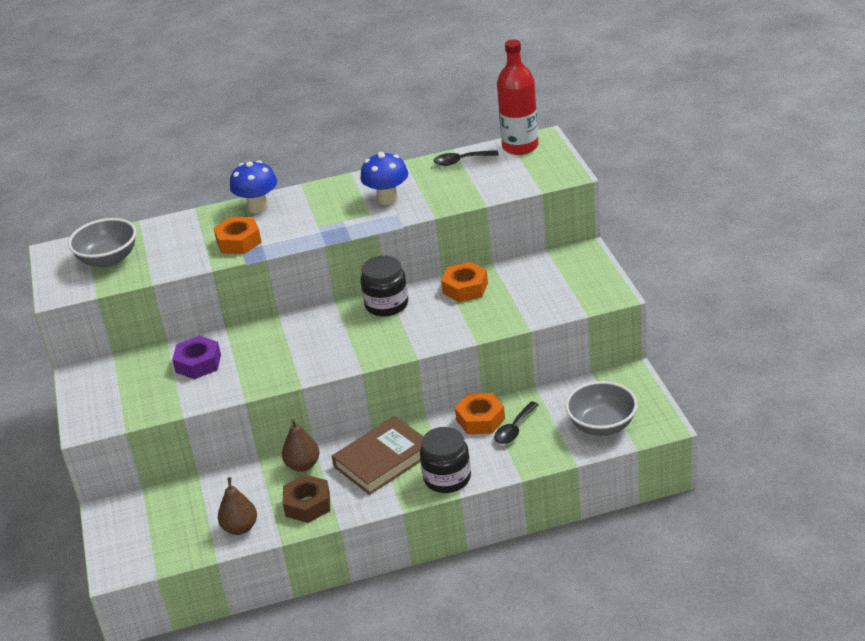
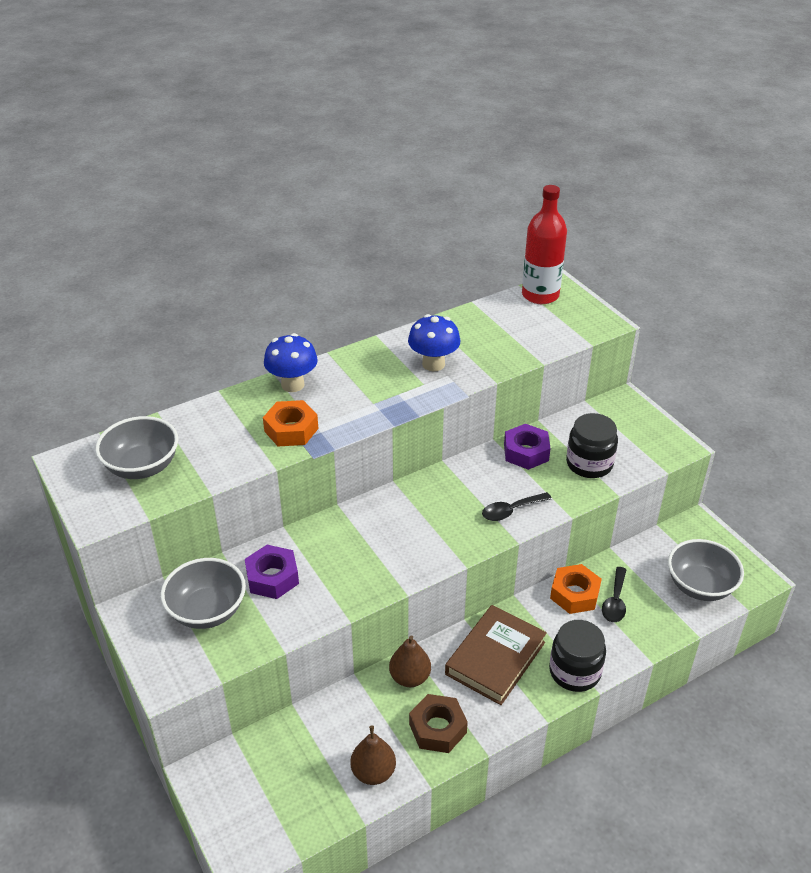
camera: 20 degrees left, 5 degrees up
(136, 381) = (207, 611): none -> grey bowl
(386, 305) = (452, 480): black jar -> black jar (589, 464)
(461, 161) = (488, 315): black spoon -> black spoon (511, 511)
(465, 288) = (526, 452): orange nut -> purple nut

